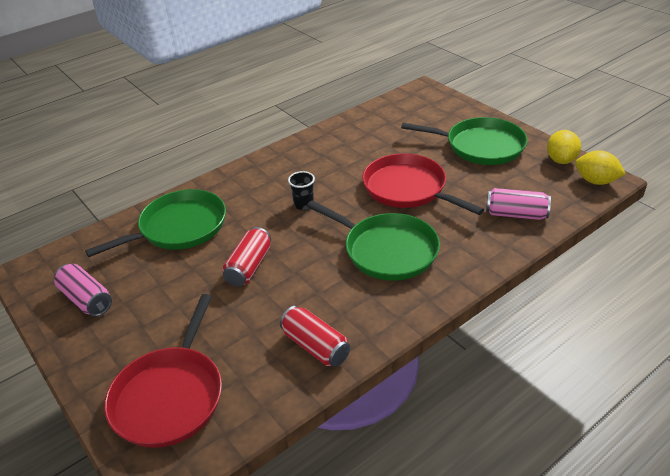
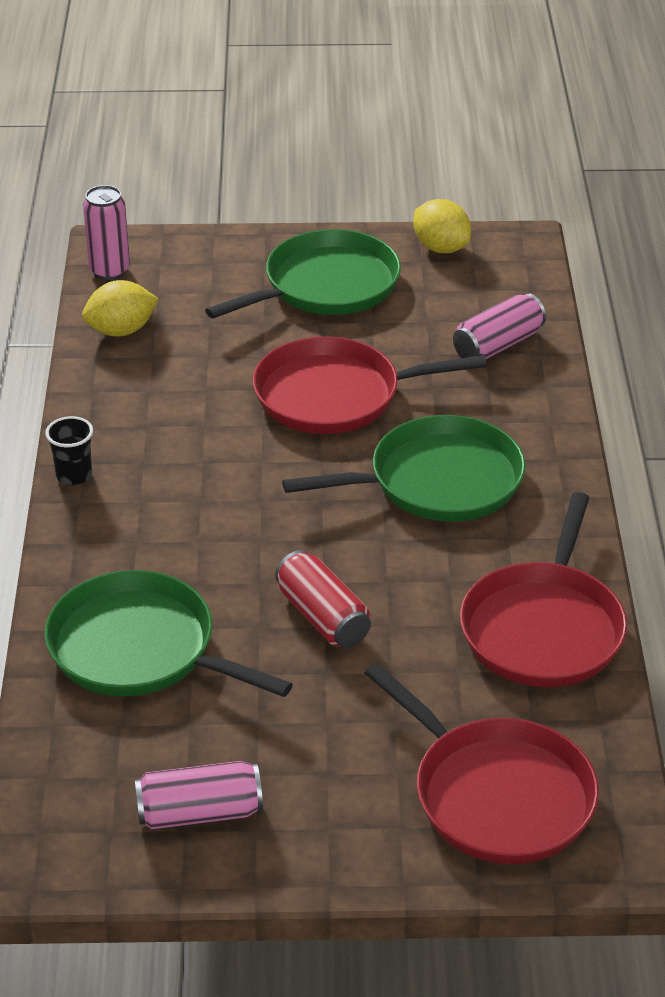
camera: 55 degrees left, 0 degrees up
(179, 227) = (139, 649): green pan -> green pan turned 60 degrees counterclockwise
(304, 205) = (247, 502): black cup -> black cup (74, 475)
(315, 346) = (544, 628): red can -> red pan
(407, 96) = (109, 271): none -> pink can
(595, 181) = (513, 252): yellow lemon -> yellow lemon (121, 331)

